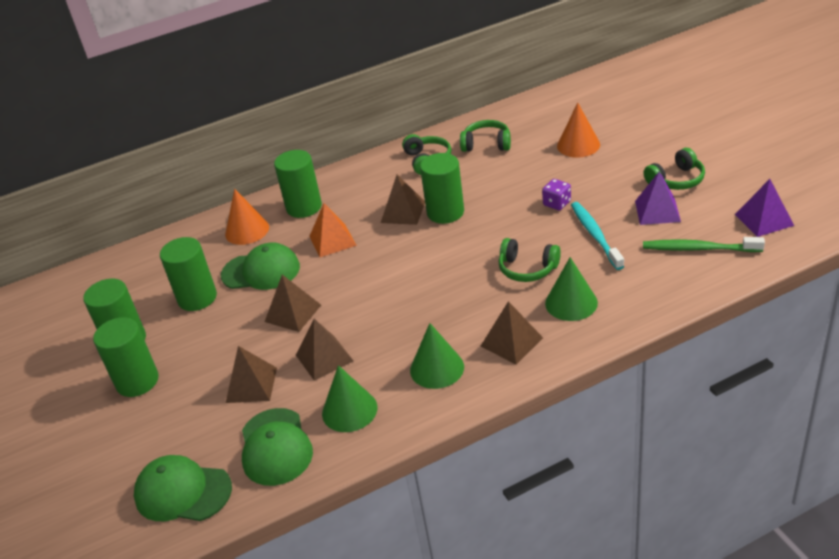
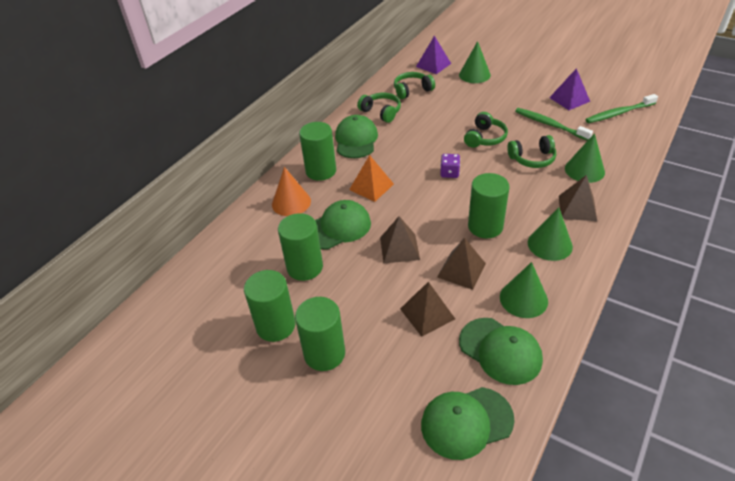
camera: 35 degrees left, 5 degrees up
(370, 184) = (356, 140): none -> green cap
(403, 212) = (403, 150): brown pyramid -> none
(445, 212) = (434, 141): green cylinder -> green cylinder (485, 226)
(557, 203) = (503, 113): purple dice -> purple dice (449, 173)
(578, 145) = (474, 75): orange cone -> green cone
(595, 235) = (550, 125): turquoise toothbrush -> green toothbrush
(676, 180) = (559, 78): green headphones -> green headphones (485, 138)
(764, 219) = (633, 86): purple pyramid -> purple pyramid (433, 65)

